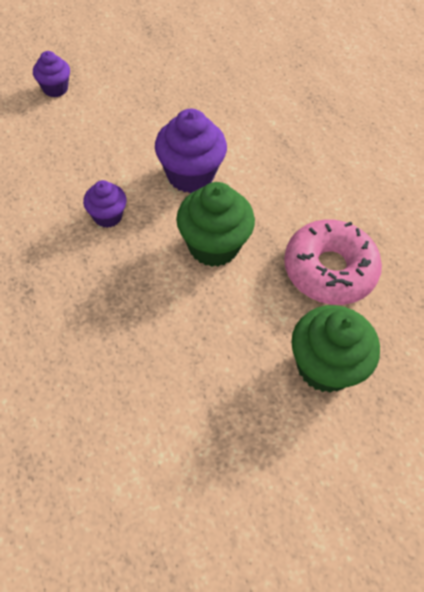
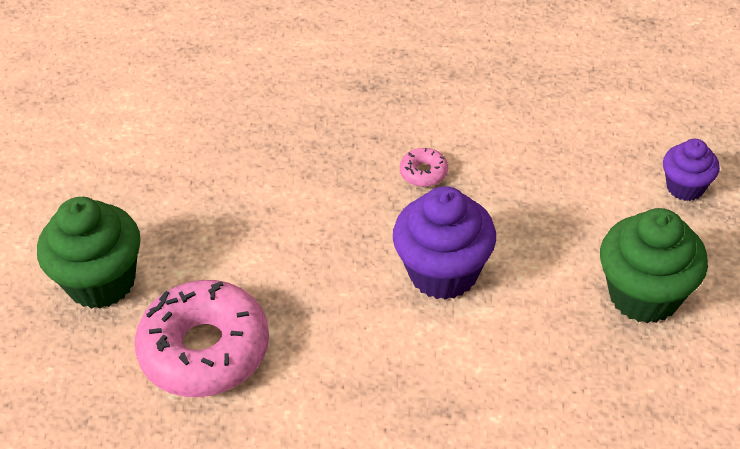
camera: 125 degrees right, 10 degrees down
(107, 216) = (423, 172): purple cupcake -> pink donut
(213, 246) = (318, 251): green cupcake -> green cupcake (644, 295)

